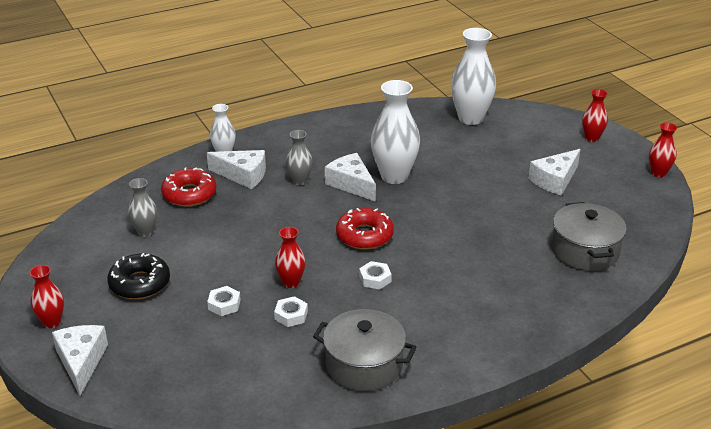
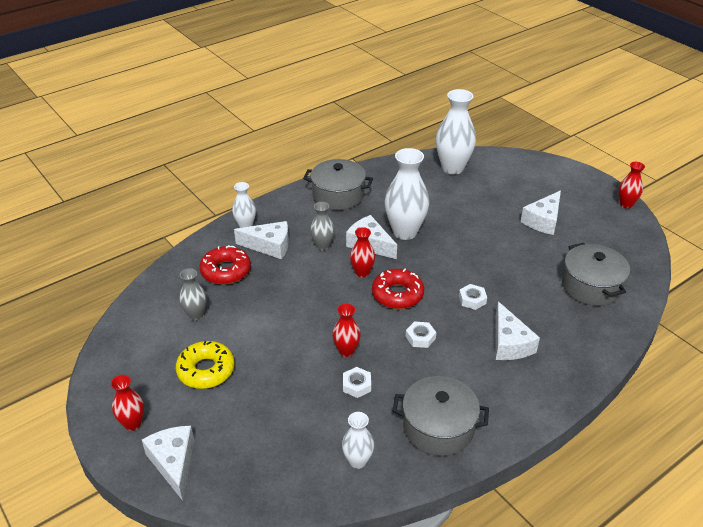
camera: 10 degrees left, 5 degrees up
(140, 283) = (206, 370): black donut -> yellow donut
(224, 304) = (292, 382): white nut -> white nut (472, 299)
(268, 384) = (357, 461): none -> white vase
(333, 133) = (338, 195): none -> grey pot
(471, 295) = (509, 343): none -> white cheese
(592, 138) = (560, 177): red vase -> red vase (362, 273)

